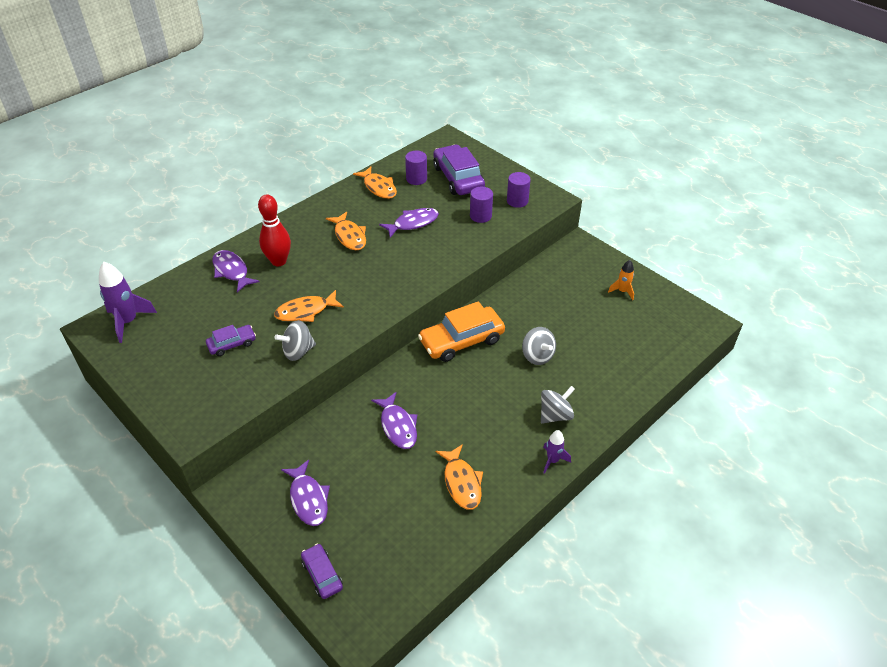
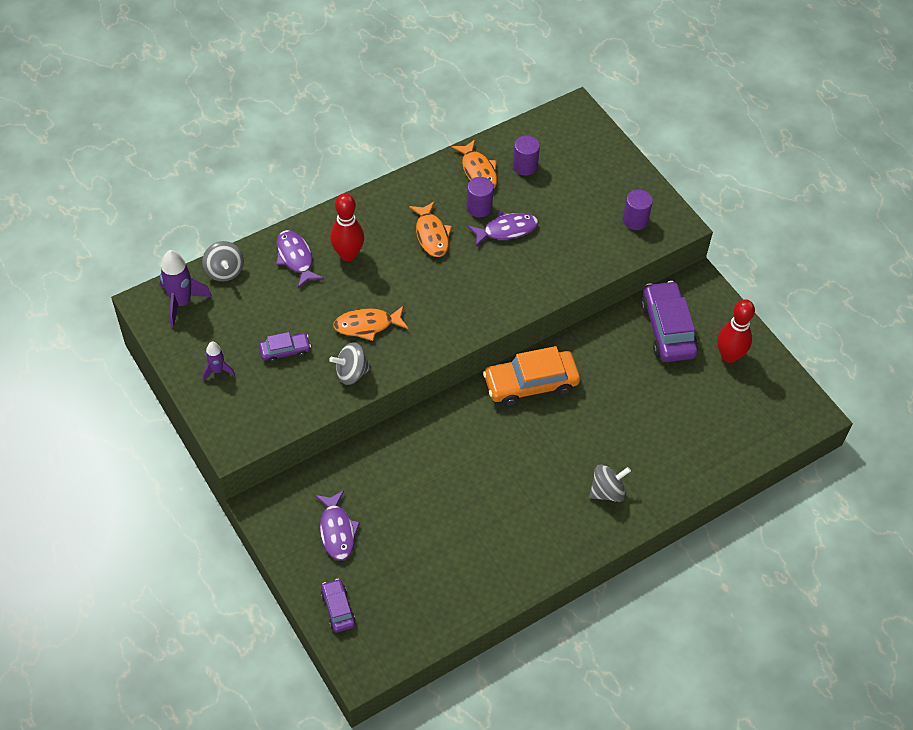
camera: 10 degrees right, 10 degrees up
(398, 426) = (440, 471): purple fish -> none
(458, 178) = (574, 174): purple car -> purple car (667, 329)
(461, 482) = (491, 545): orange fish -> none
(480, 216) = (587, 234): purple cylinder -> purple cylinder (479, 207)
(537, 356) = (608, 418): grey spinning top -> grey spinning top (224, 271)
(552, 460) = (590, 541): purple rocket -> purple rocket (217, 370)
(622, 291) = (729, 356): orange rocket -> red bowling pin

